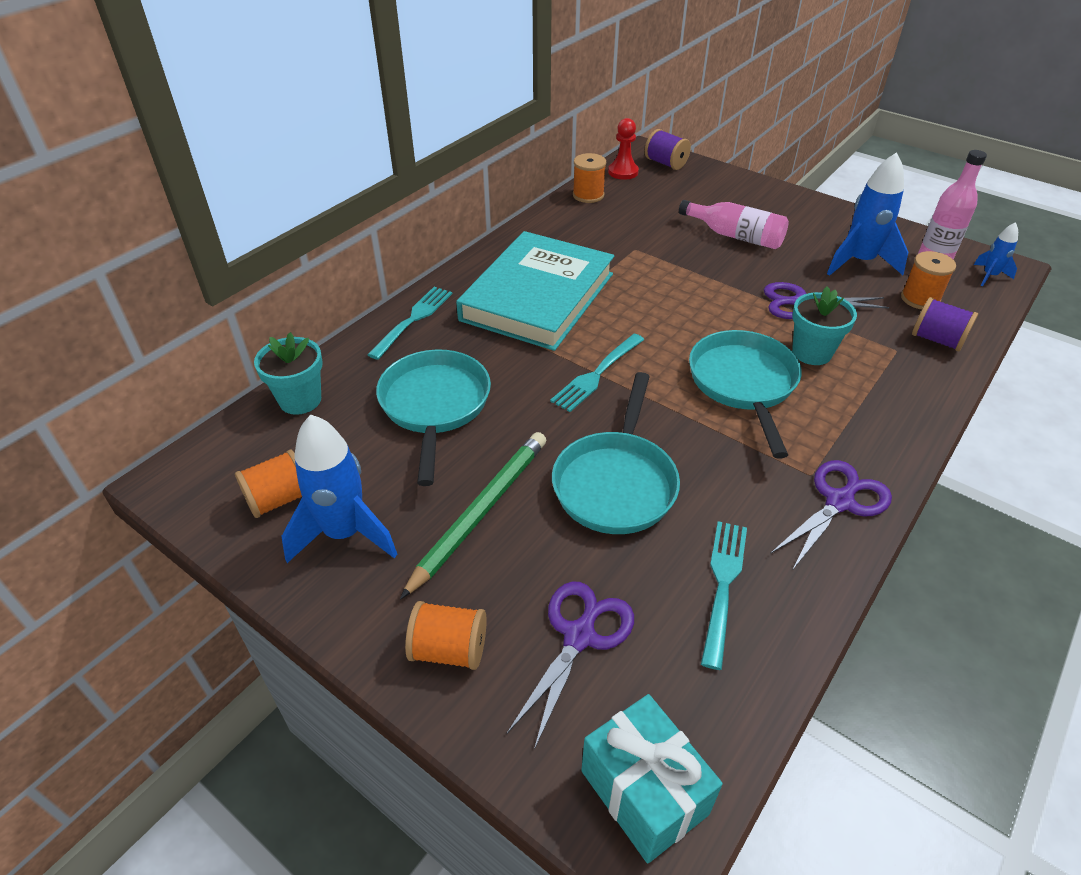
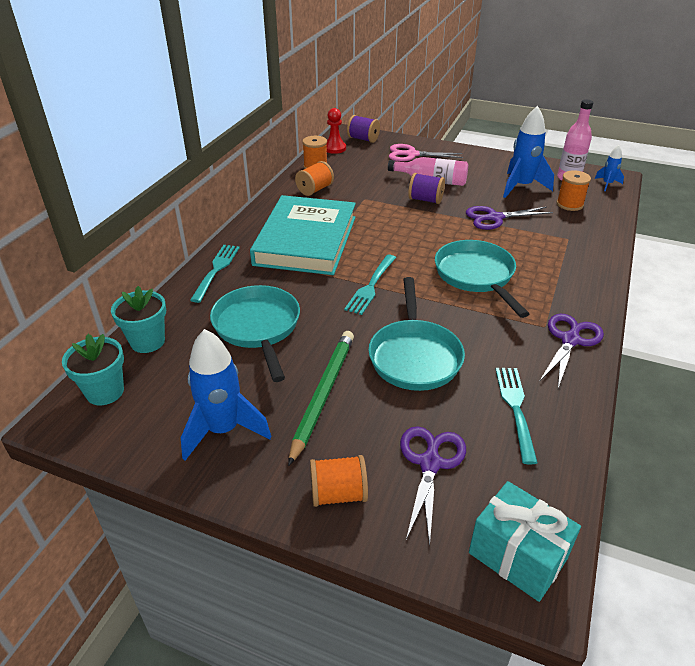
camera: 15 degrees left, 5 degrees down
(279, 499) = (159, 416): orange spool -> orange spool (315, 190)
(723, 194) = (411, 154): none -> pink scissors
(811, 352) = (513, 248): turquoise flower pot -> turquoise flower pot (105, 392)
(937, 340) = (590, 228): purple spool -> purple spool (425, 200)

